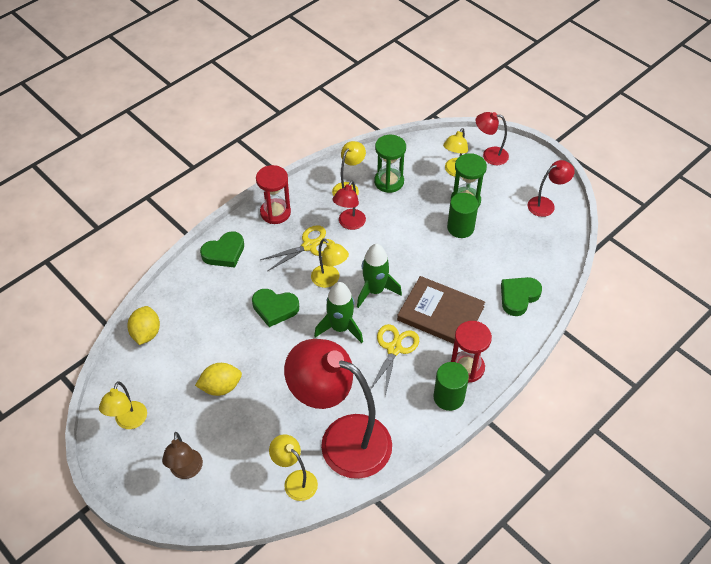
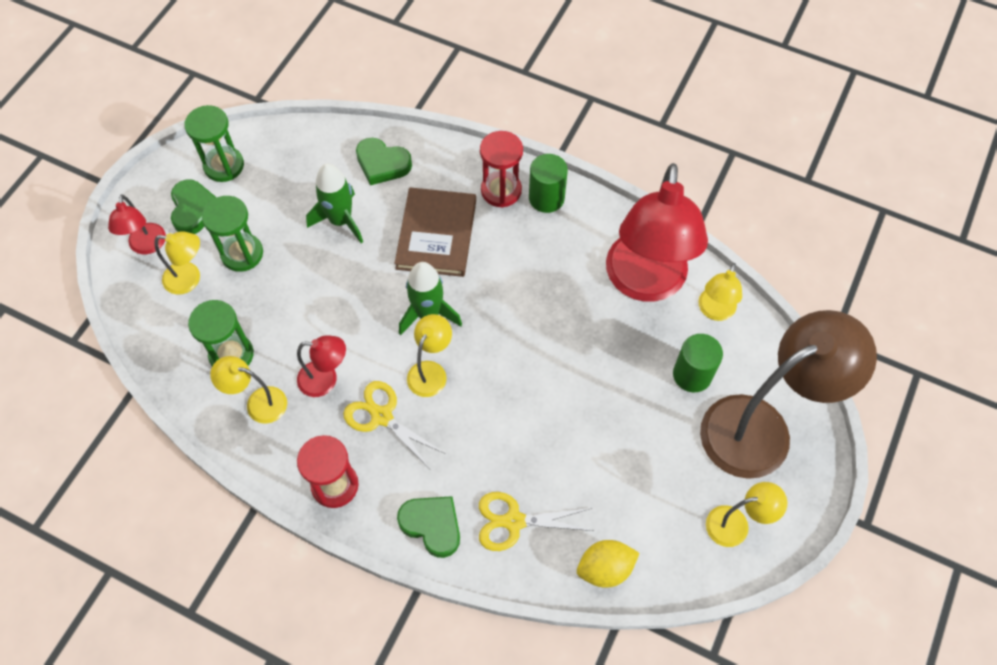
camera: 110 degrees left, 10 degrees up
(186, 471) = (761, 427): brown lamp -> brown lamp, size x2.18
(221, 387) = (640, 437): yellow lemon -> none
(275, 308) = (500, 420): green heart -> green heart (194, 209)
(340, 328) = (499, 334): green rocket -> green rocket (341, 220)
(394, 349) = (505, 268): yellow scissors -> yellow scissors (513, 521)
(460, 228) = (292, 247): green cylinder -> green cylinder (692, 375)
(546, 204) = (224, 165): red lamp -> green hourglass

